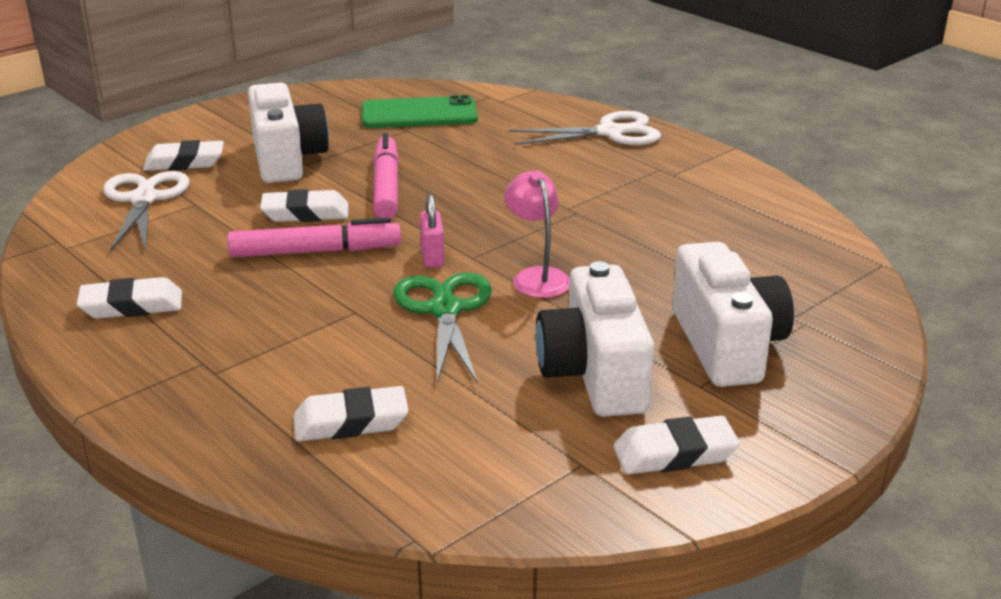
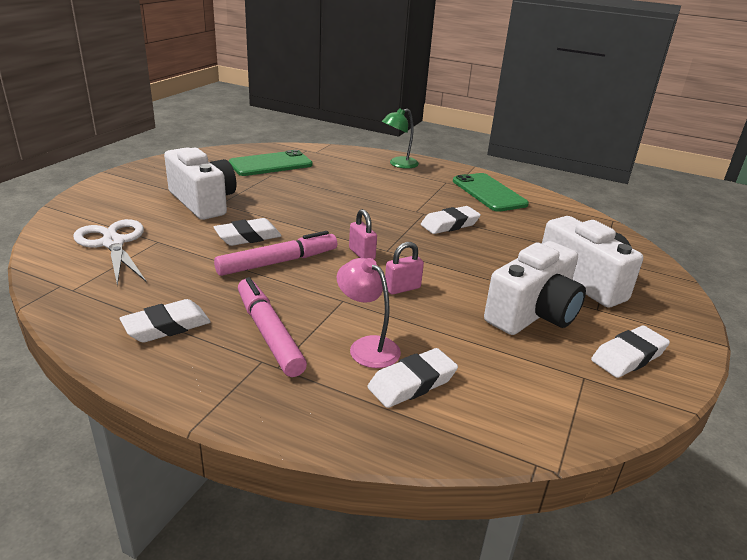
camera: 25 degrees left, 0 degrees up
(184, 162) = (126, 213): white eraser -> white eraser (450, 224)
(386, 186) = (289, 212): pink marker -> pink marker (269, 333)
(445, 310) = (402, 288): green scissors -> pink padlock
(537, 277) = (439, 257): pink lamp -> pink lamp (367, 346)
(594, 374) = (533, 314): white camera -> white camera turned 105 degrees counterclockwise
(610, 133) = (398, 164): white scissors -> green lamp
(712, 193) = (489, 193): none -> green phone

